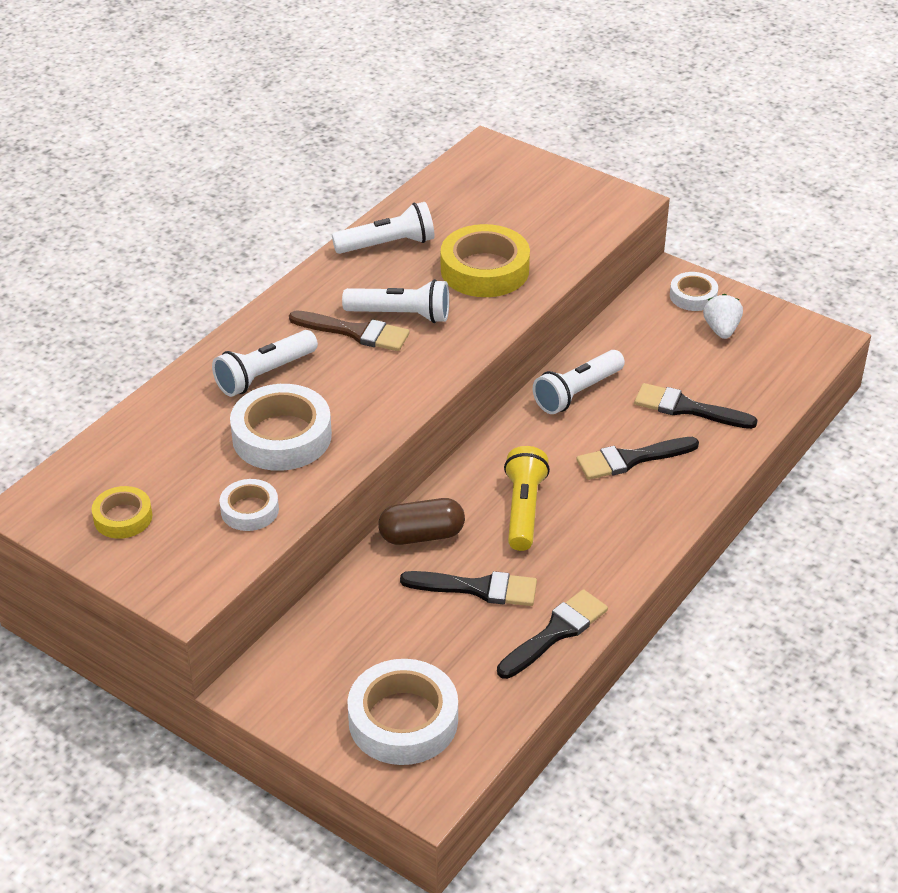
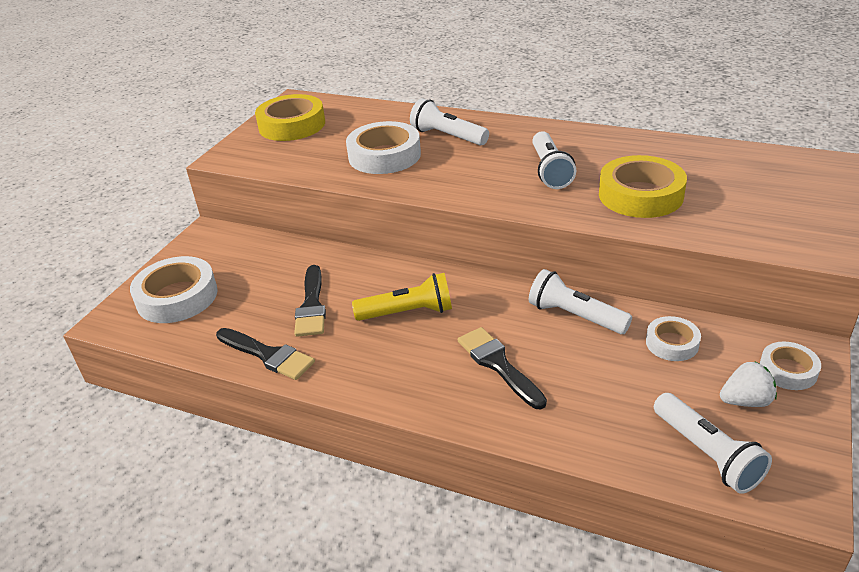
camera: 80 degrees right, 5 degrees down
(123, 517) = (292, 125): yellow tape -> yellow tape, size x1.79
(249, 510) = (306, 161): white tape -> white tape (672, 343)
(355, 332) = (516, 157): brown brush -> none
(387, 244) = (638, 148): white flashlight -> white flashlight (707, 454)
(422, 535) = (363, 268): brown capsule -> none
(687, 408) = (594, 393): black brush -> none

